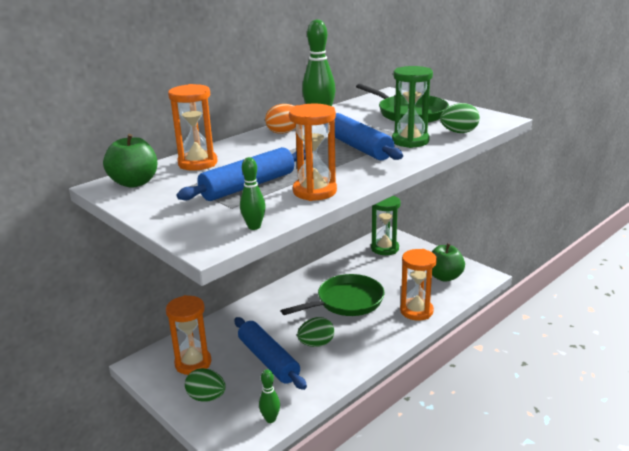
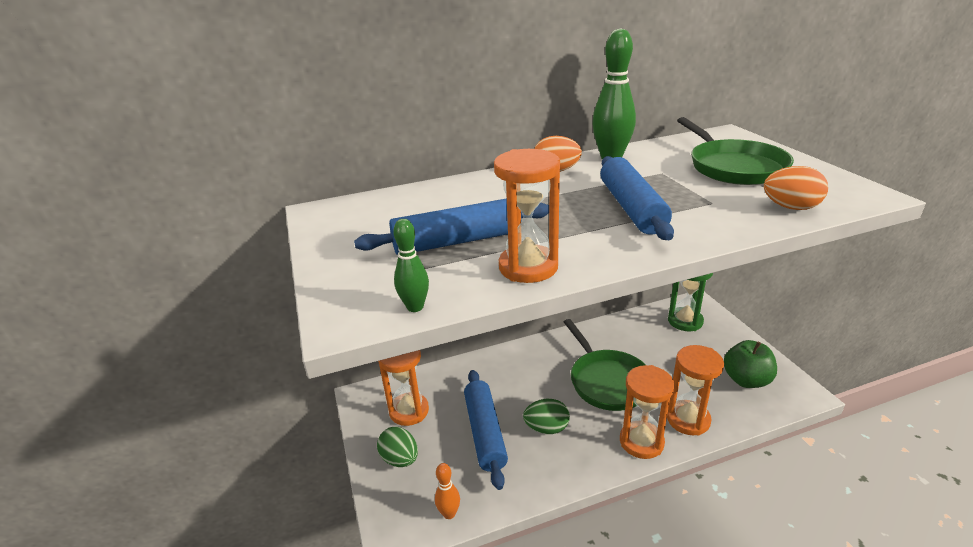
camera: 25 degrees right, 5 degrees up
(134, 183) = (347, 212): green apple -> none
(198, 163) = (429, 198): orange hourglass -> orange hourglass (641, 442)
(270, 419) = (449, 513): green bowling pin -> orange bowling pin
(346, 301) = (607, 381): green pan -> green pan turned 75 degrees clockwise
(410, 141) = (709, 210): green hourglass -> none
(459, 132) = (790, 207): green egg -> orange egg

